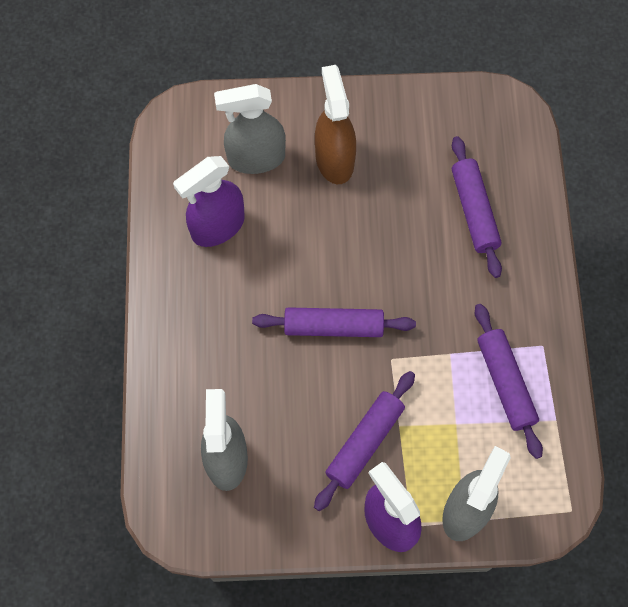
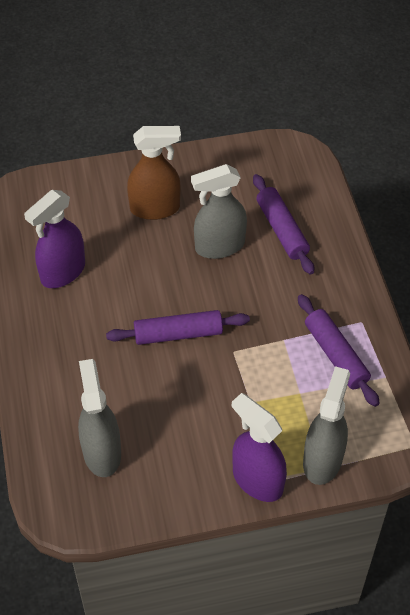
camera: 10 degrees left, 15 degrees down
(256, 158) = (87, 216): grey spray bottle -> grey spray bottle (219, 246)
(334, 159) = (155, 208): brown spray bottle -> brown spray bottle turned 105 degrees clockwise
(364, 442) = (222, 420): purple rolling pin -> none

